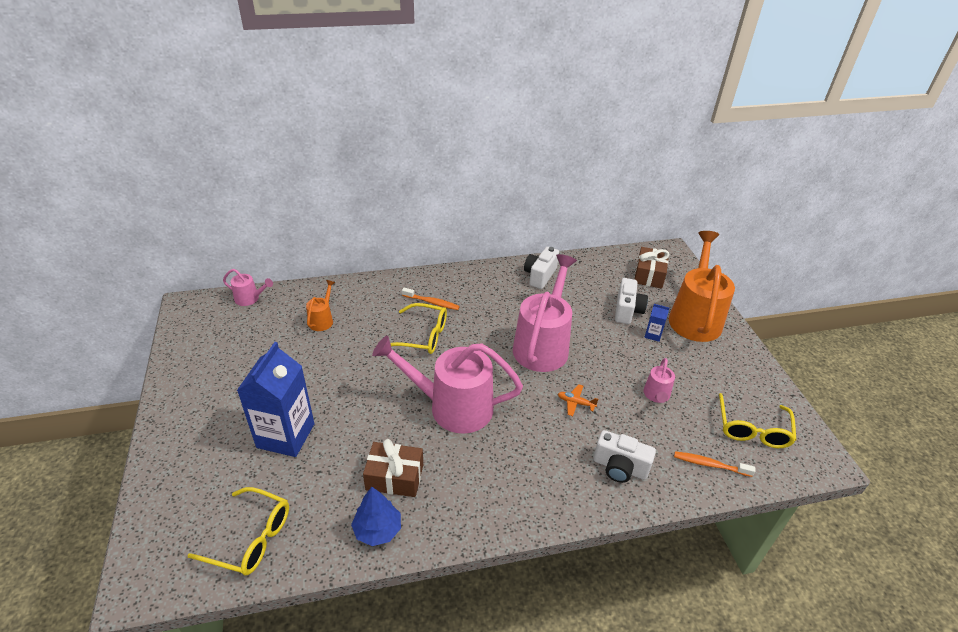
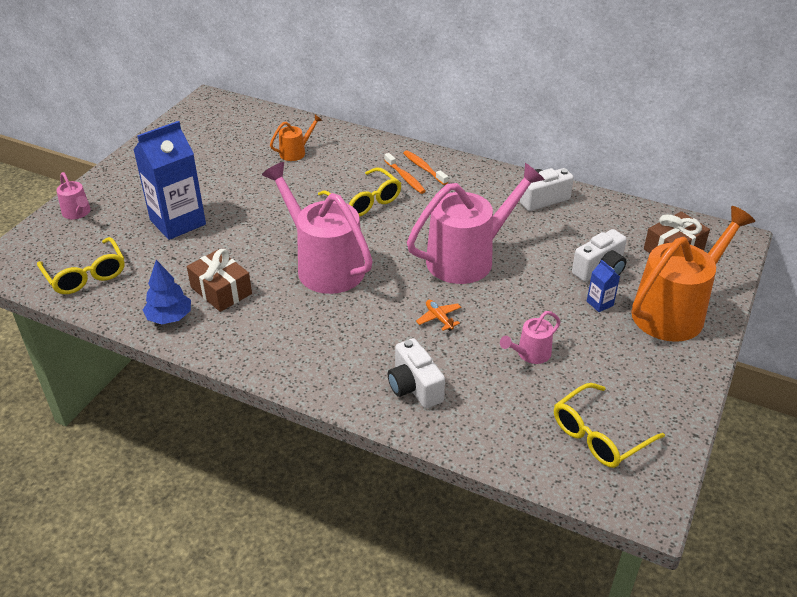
camera: 40 degrees right, 0 degrees up
(250, 299) = (258, 113): pink watering can -> pink watering can (78, 213)
(709, 464) = (508, 435): orange toothbrush -> orange toothbrush (423, 168)

